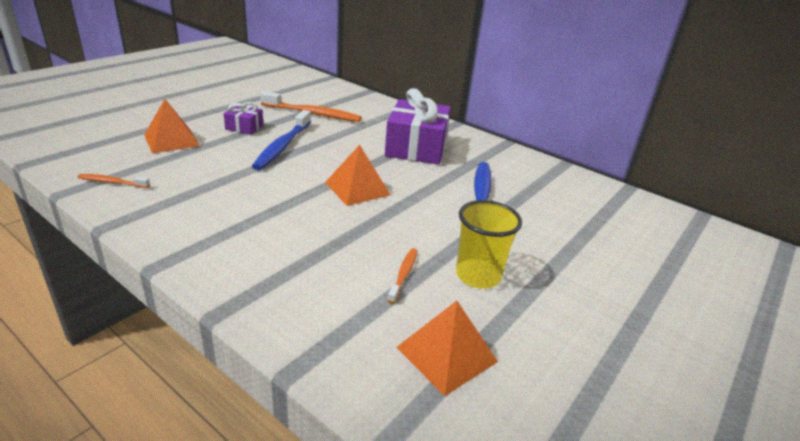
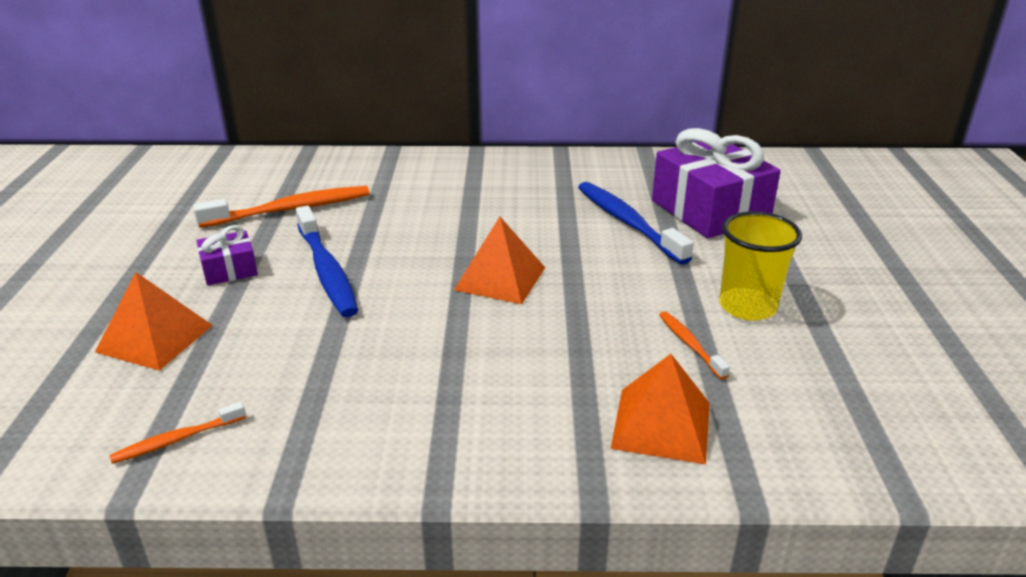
camera: 35 degrees left, 0 degrees up
(416, 147) = (482, 198): purple gift -> purple gift (710, 210)
(447, 354) = (834, 394): orange pyramid -> orange pyramid (661, 424)

